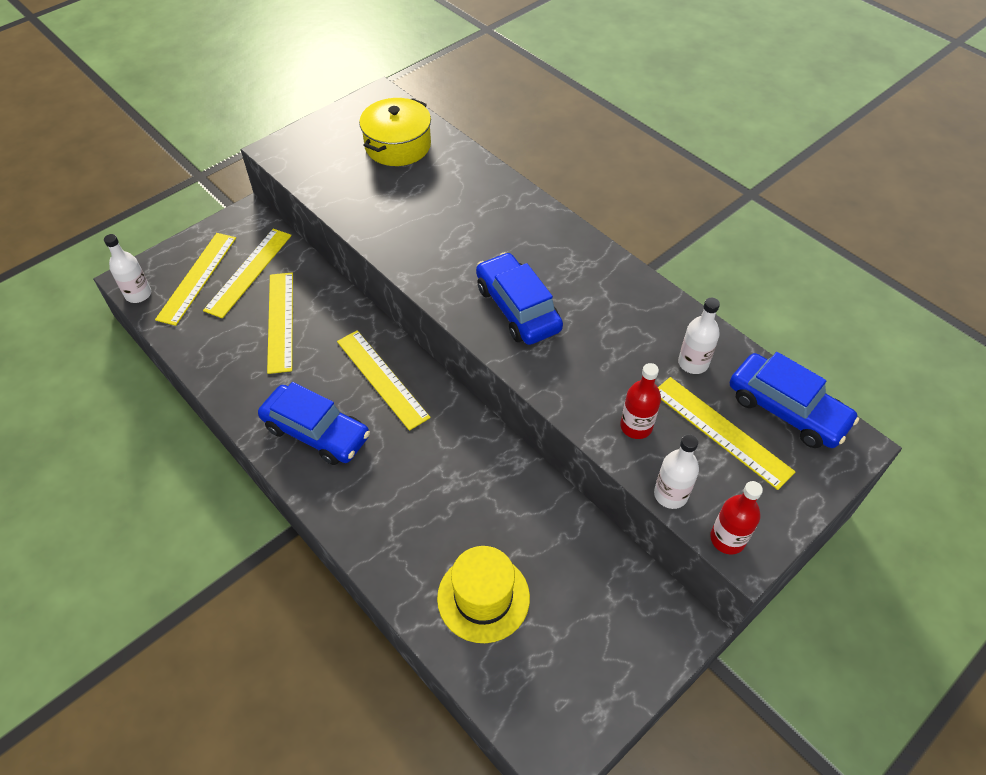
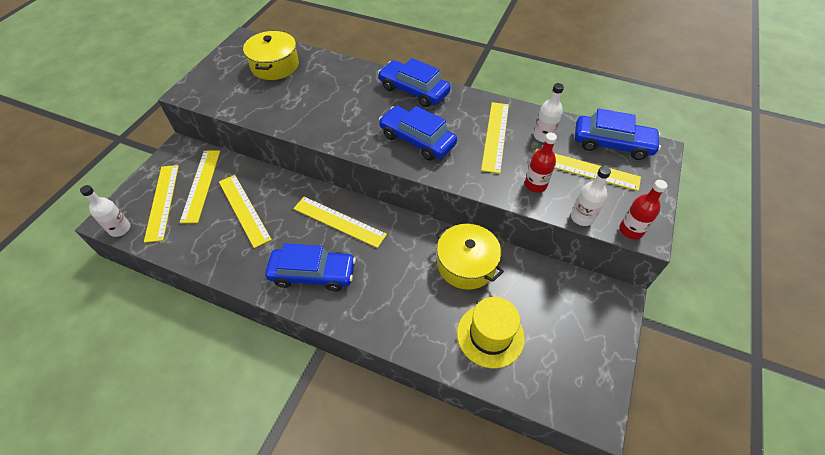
camera: 25 degrees left, 0 degrees up
(507, 496) = (466, 264): none -> yellow pot
(555, 237) = (414, 90): none -> blue car
(625, 339) = (495, 136): none -> yellow ruler

